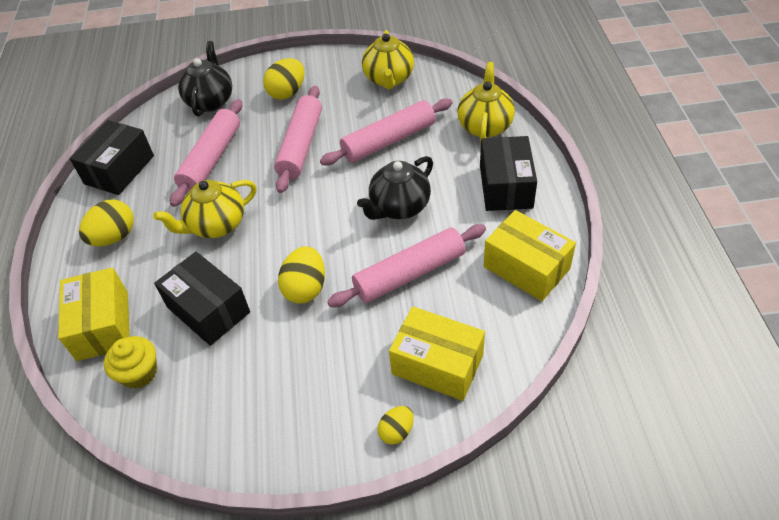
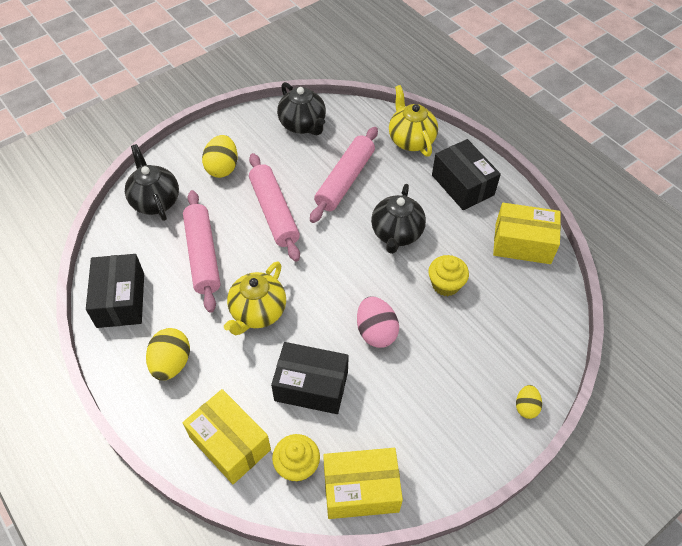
camera: 35 degrees left, 5 degrees up
(305, 288) = (376, 332): yellow egg -> pink egg
(389, 79) = (303, 125): yellow teapot -> black teapot
(410, 274) = (445, 284): pink rolling pin -> yellow cupcake
(437, 364) = (516, 344): yellow box -> yellow box (361, 489)

